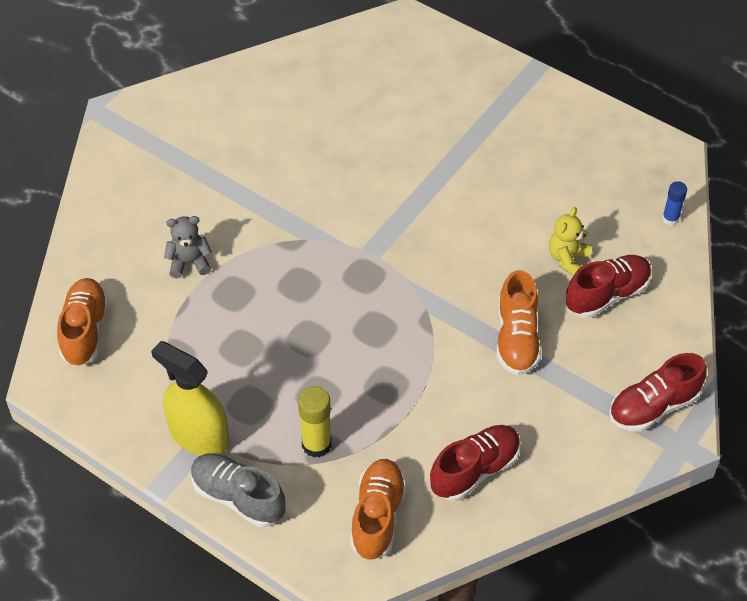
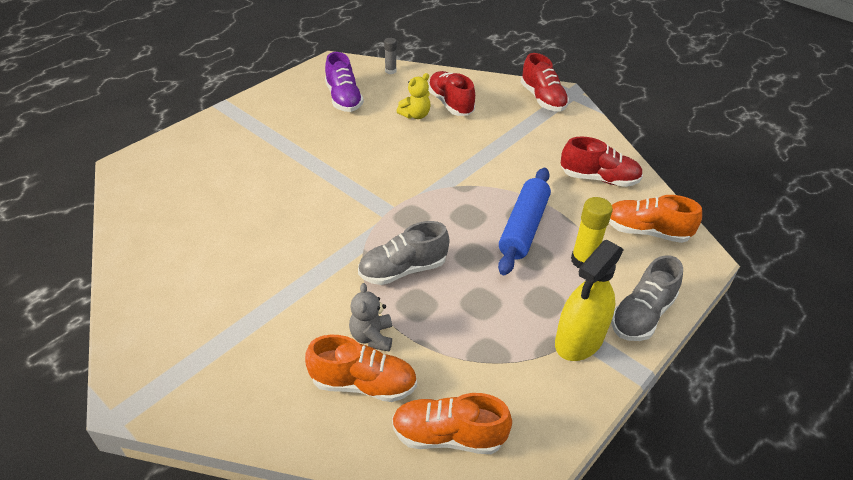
camera: 85 degrees left, 10 degrees down
(280, 276) = (403, 270): none -> grey shoe
(363, 385) = (523, 228): none -> blue rolling pin
(475, 470) = (599, 179): red shoe -> red shoe turned 135 degrees clockwise
(517, 338) = (484, 146): orange shoe -> orange shoe (363, 384)
(567, 258) = (415, 115): yellow teddy bear -> yellow teddy bear turned 75 degrees counterclockwise
(584, 178) = (343, 99): none -> purple shoe
(670, 219) = (390, 71): blue glue stick -> grey glue stick

